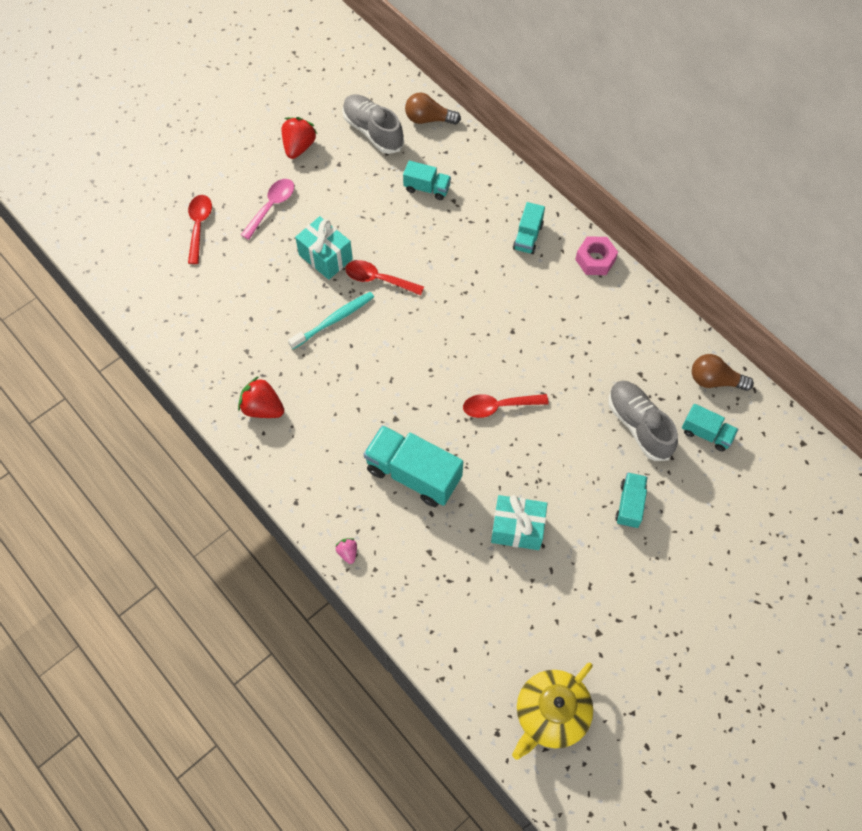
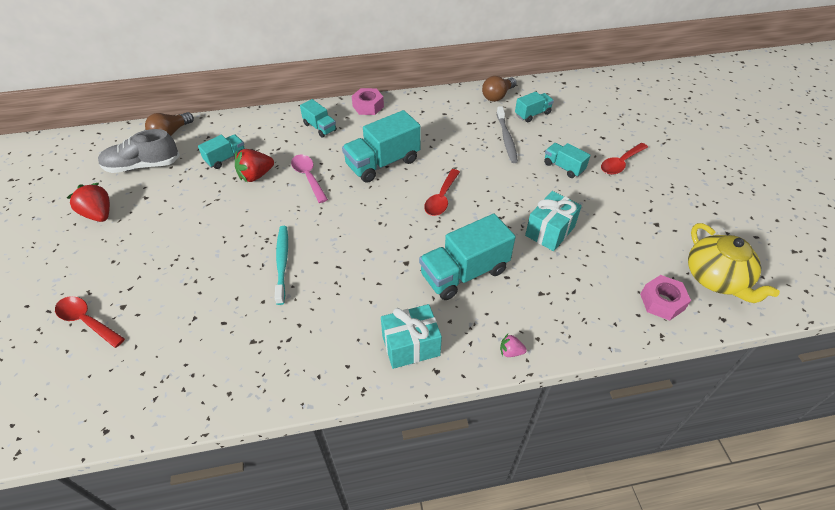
camera: 60 degrees left, 15 degrees down
(262, 408) = (321, 354): red strawberry -> red strawberry (256, 176)
(271, 206) = (131, 257): pink spoon -> pink spoon (308, 177)
(325, 257) = (219, 242): turquoise gift -> turquoise gift (411, 346)
(378, 279) = (273, 219): red spoon -> red spoon (620, 163)
(485, 668) = (662, 302): none -> pink nut
(514, 326) = (383, 163): none -> turquoise truck
(638, 425) = (506, 139): grey shoe -> grey toothbrush

